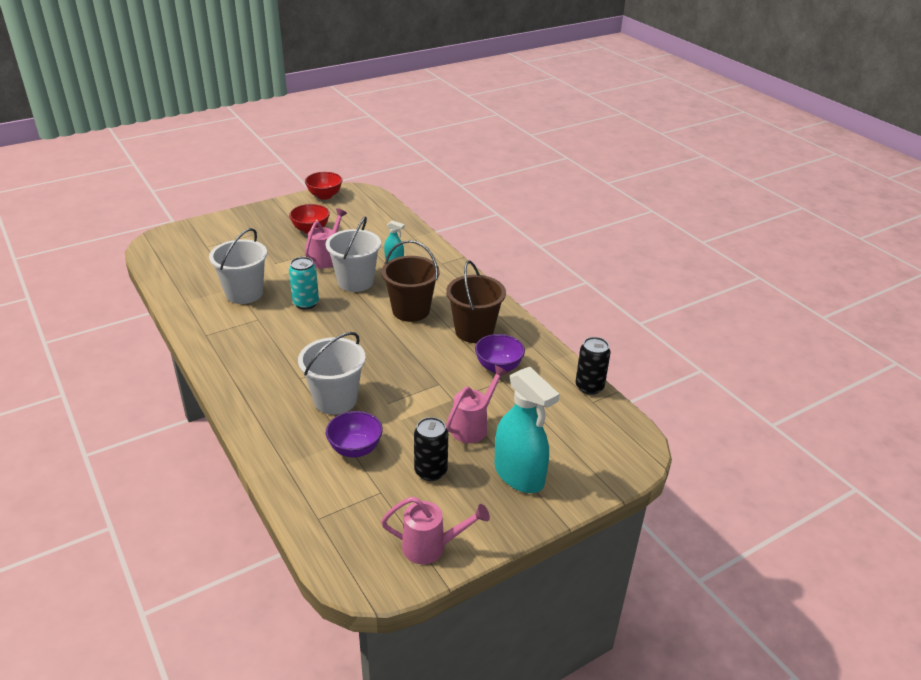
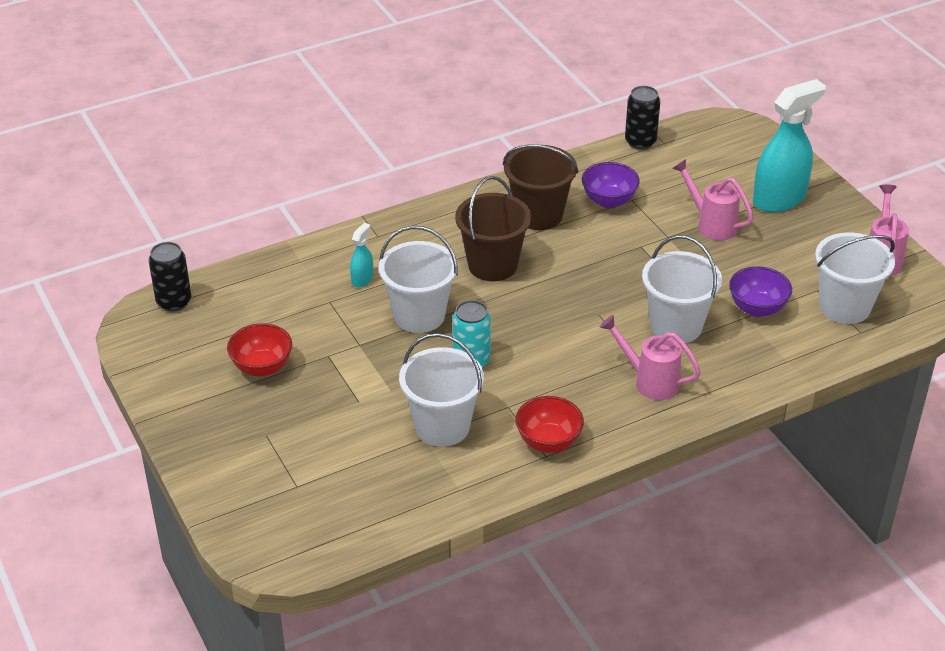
camera: 85 degrees left, 5 degrees up
(324, 196) = (146, 357): red bowl -> red bowl (548, 442)
(326, 258) = (350, 347): pink watering can -> pink watering can (649, 381)
(355, 510) = (844, 306): none -> white bucket
(430, 471) = (783, 255): black can -> black can (174, 302)

